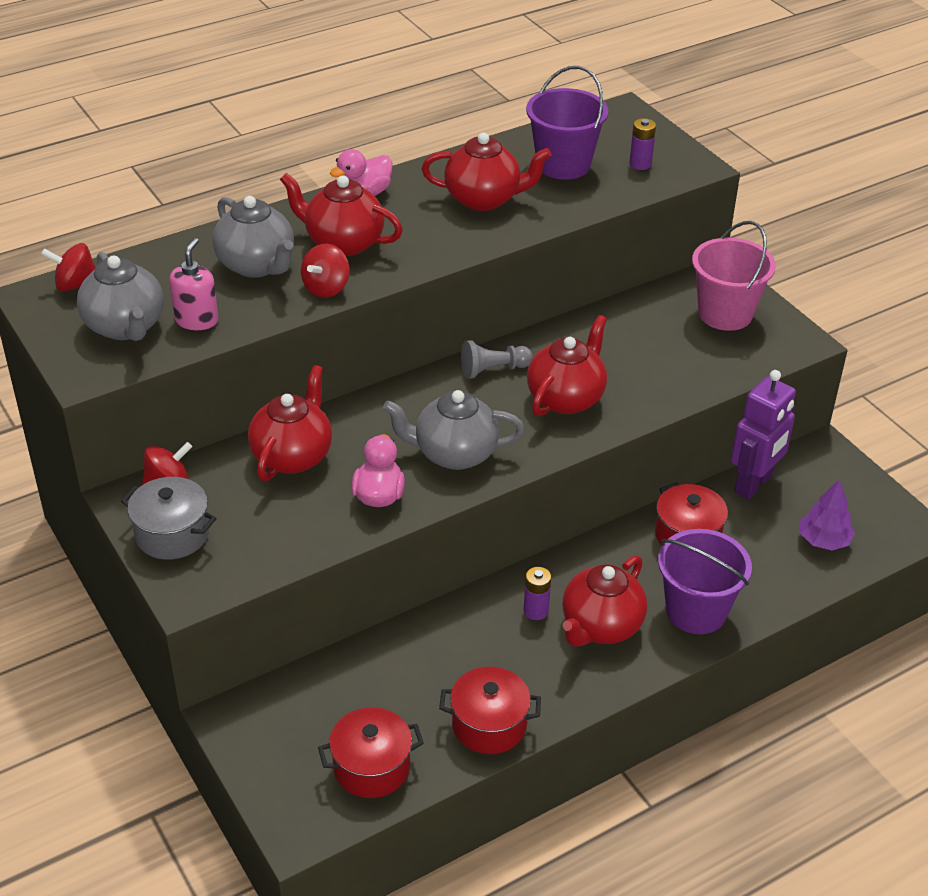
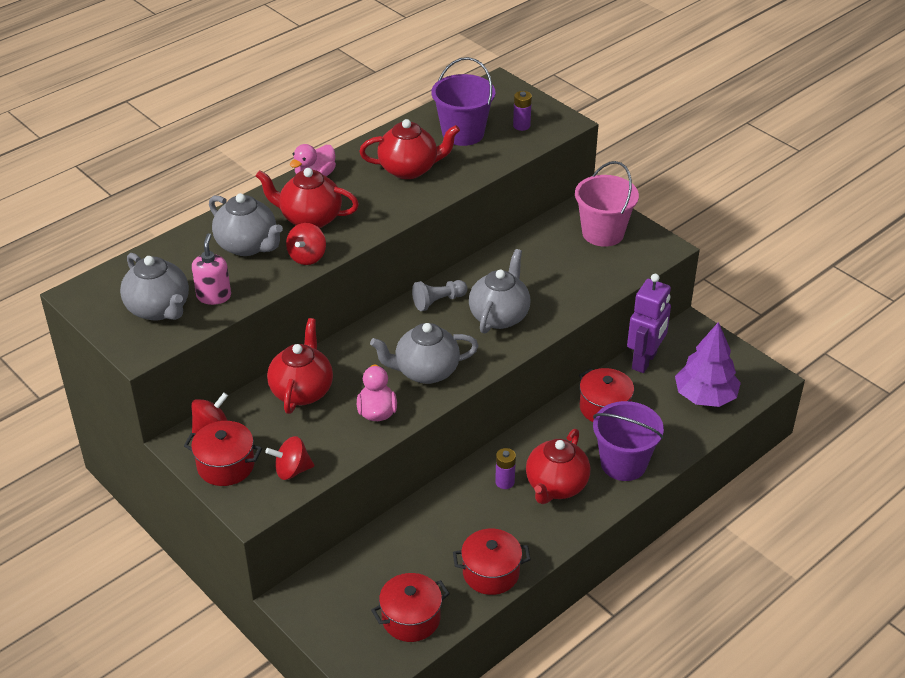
camera: 10 degrees left, 0 degrees up
(76, 285) = (109, 281): red spinning top -> red spinning top (292, 470)
(172, 534) = (226, 465): grey pot -> red pot
(566, 398) = (499, 316): red teapot -> grey teapot
(824, 540) = (705, 396): purple tree -> purple tree, size x1.55

